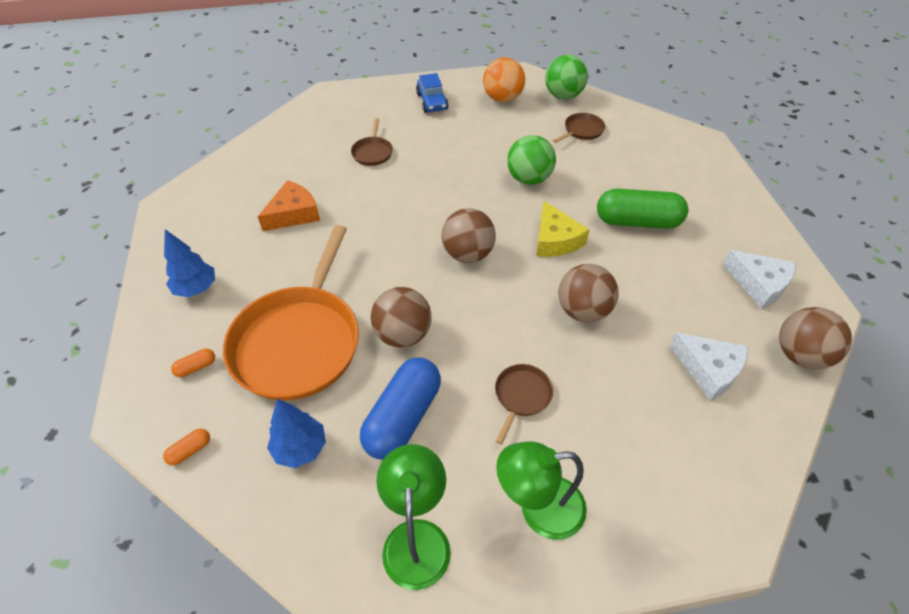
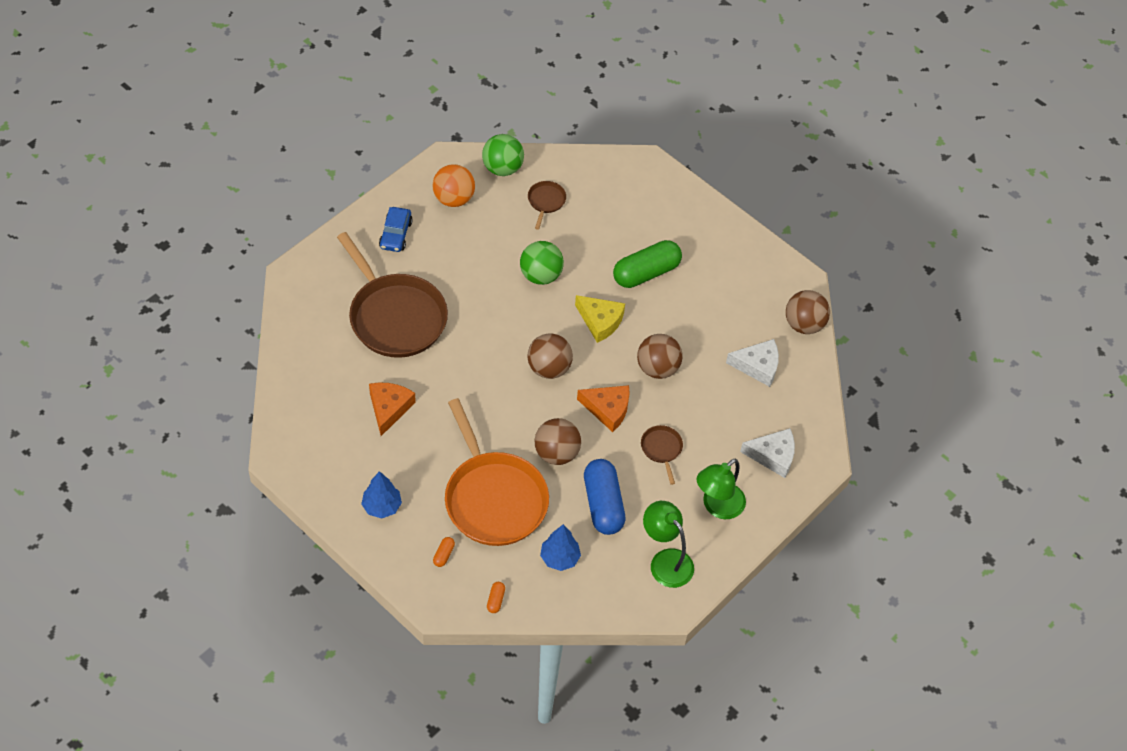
camera: 40 degrees left, 5 degrees up
(372, 152) = (395, 317): brown pan -> brown pan, size x2.39
(432, 102) = (395, 234): blue car -> blue car turned 60 degrees clockwise
(494, 321) = (607, 409): none -> orange cheese
(759, 284) = (754, 283): white cheese -> white cheese (773, 456)

